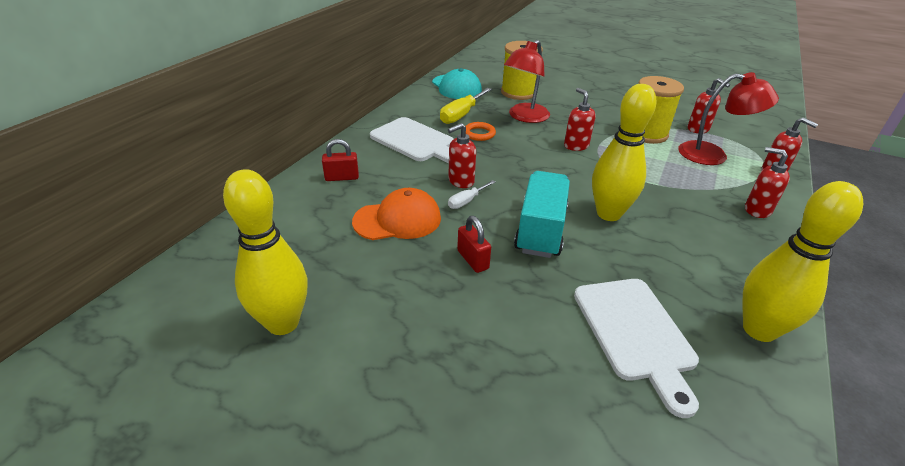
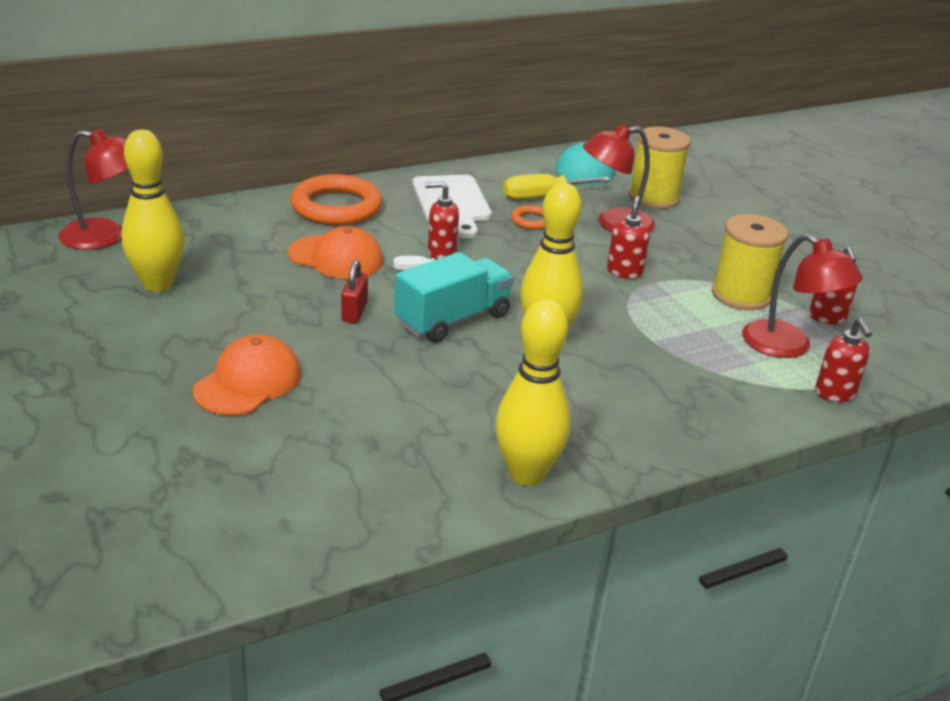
camera: 35 degrees right, 5 degrees down
(169, 299) = (105, 237): none -> red lamp
(342, 177) = (336, 207): red padlock -> orange ring
(488, 378) = (248, 382): none -> orange cap
(635, 333) = (408, 418): white cutting board -> none
(757, 210) = (730, 409): red soap dispenser -> none

